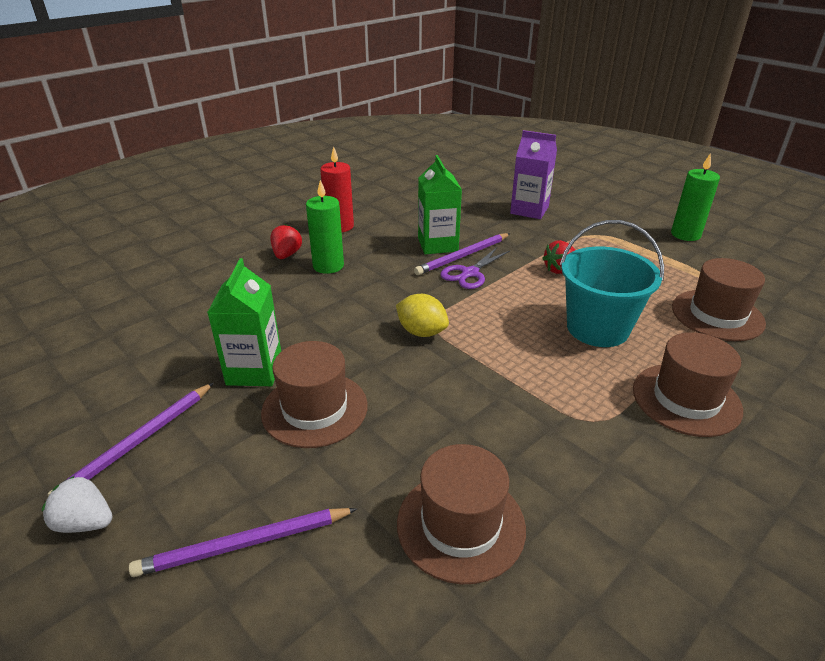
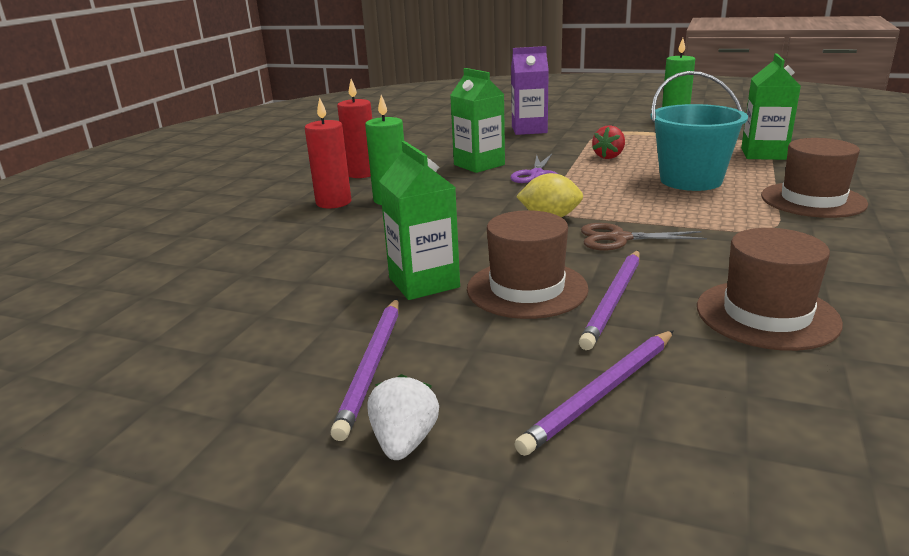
camera: 25 degrees left, 10 degrees down
(85, 522) = (404, 442): white strawberry -> white strawberry turned 105 degrees clockwise
(286, 255) = (333, 202): red strawberry -> red candle
(448, 380) = (619, 238): none -> brown scissors
(463, 256) = (514, 166): purple pencil -> purple pencil (614, 300)
(717, 315) = (763, 154): brown hat -> green carton

